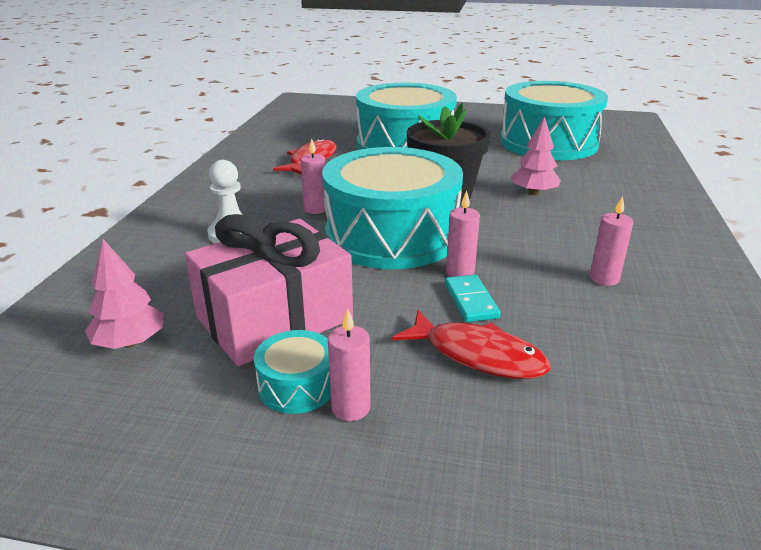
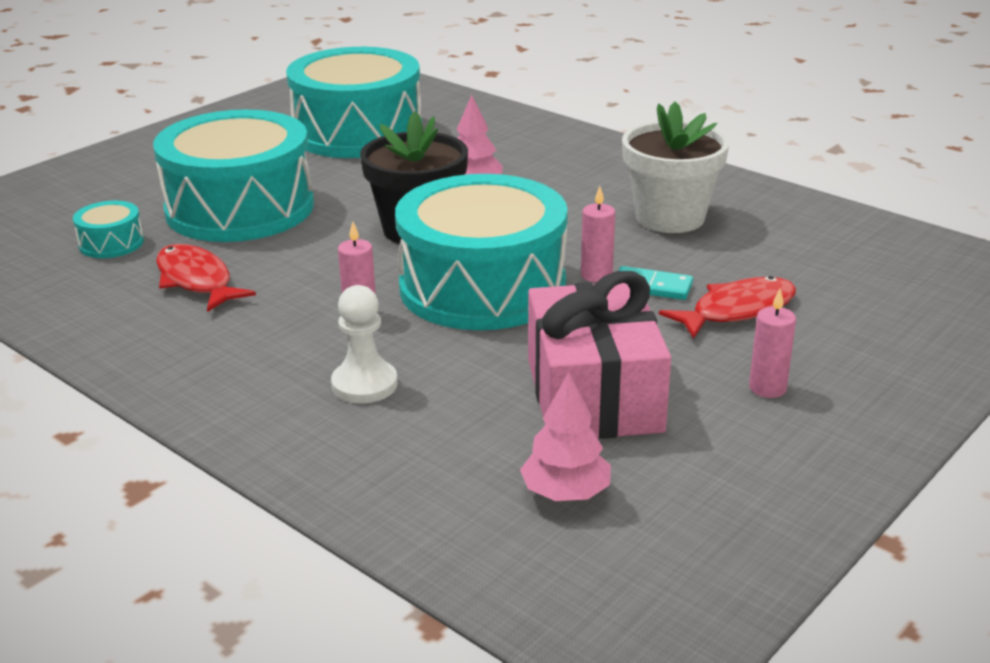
camera: 60 degrees left, 0 degrees up
(297, 386) = (718, 407): turquoise drum -> turquoise drum (111, 243)
(604, 278) = (670, 217): pink candle -> white flower pot

